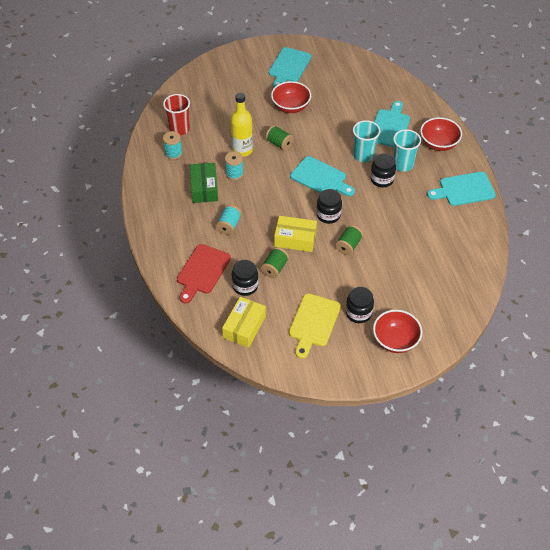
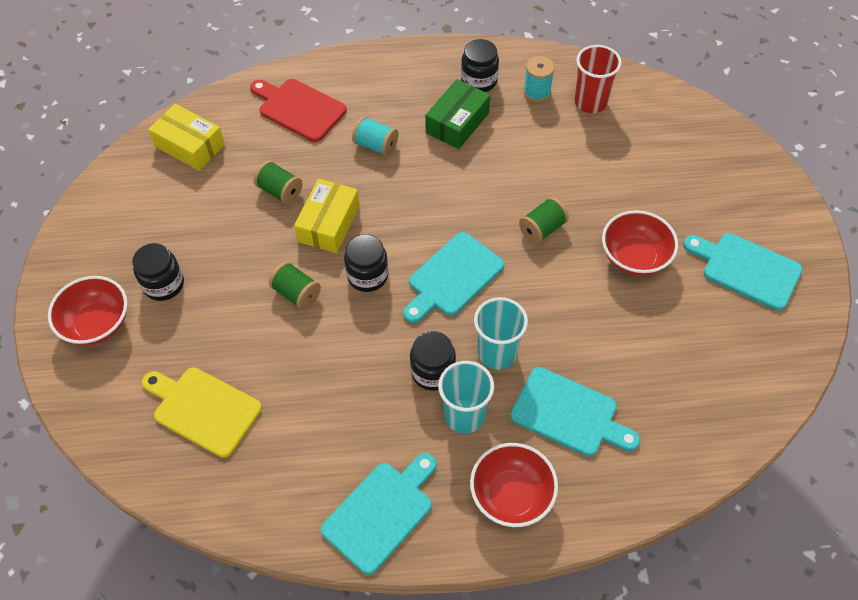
camera: 100 degrees right, 5 degrees up
(204, 188) = (457, 123): green box -> green box turned 60 degrees counterclockwise
(234, 173) = (482, 162): turquoise spool -> none
(242, 150) = (533, 177): yellow bottle -> none
(245, 286) = (259, 153): black jar -> black jar (479, 81)
(313, 323) = (168, 225): yellow cutting board -> yellow cutting board (203, 409)
(464, 189) = (381, 513): turquoise cutting board -> turquoise cutting board turned 45 degrees clockwise

